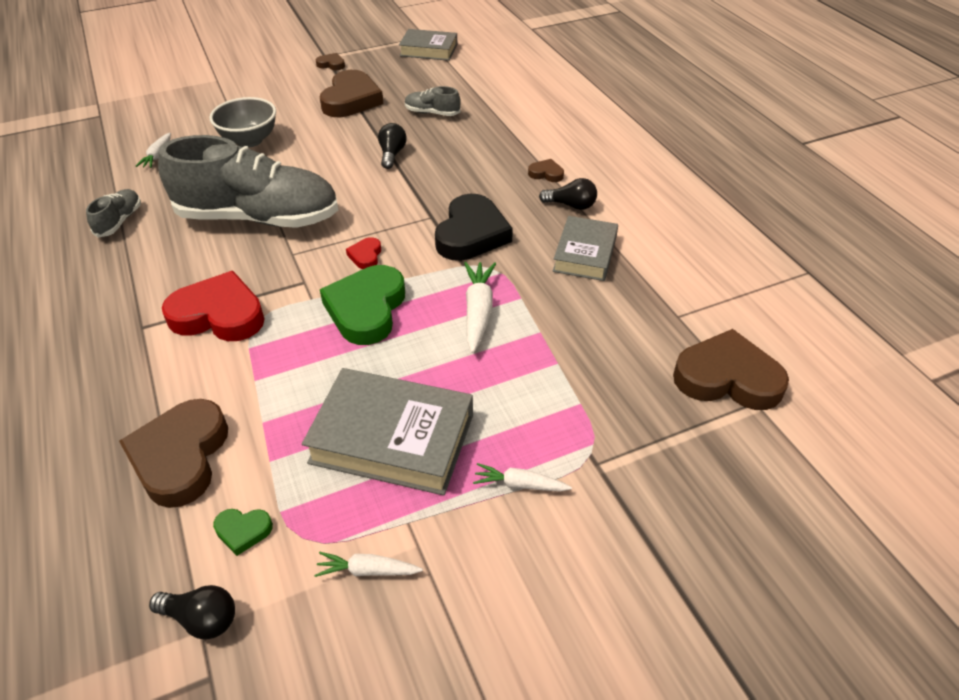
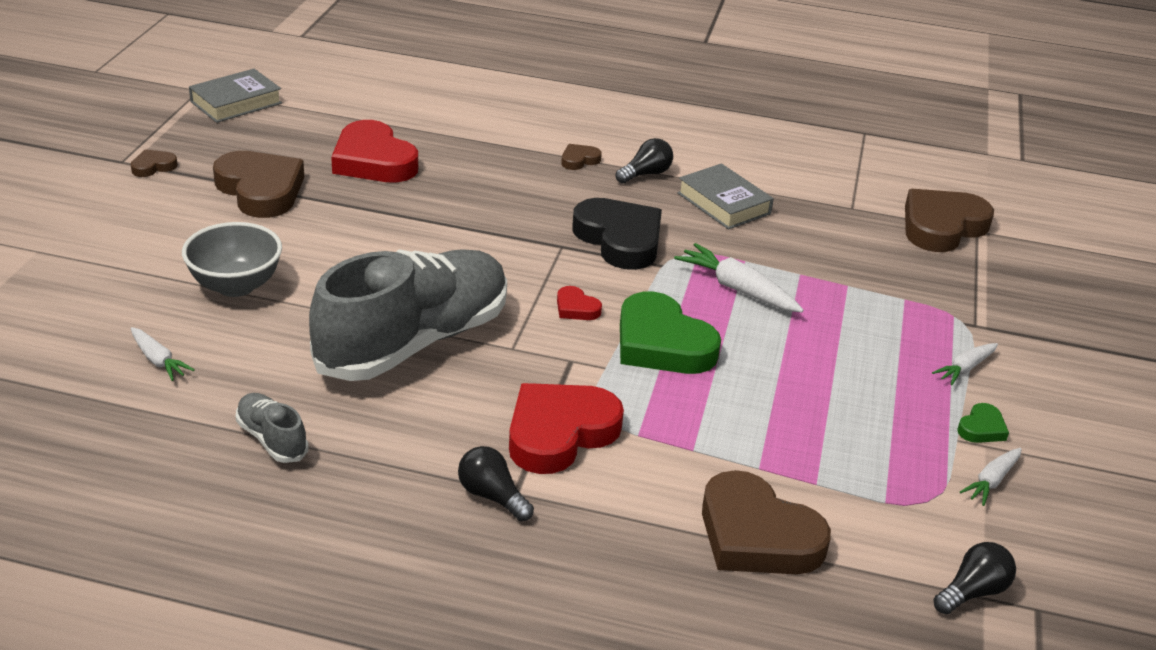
camera: 55 degrees left, 10 degrees down
(243, 531) = (890, 531): green heart -> green heart (981, 428)
(392, 154) = (416, 216): black light bulb -> black light bulb (492, 496)
(392, 438) = (854, 405): grey book -> none
(432, 113) = (373, 161): grey shoe -> red heart

